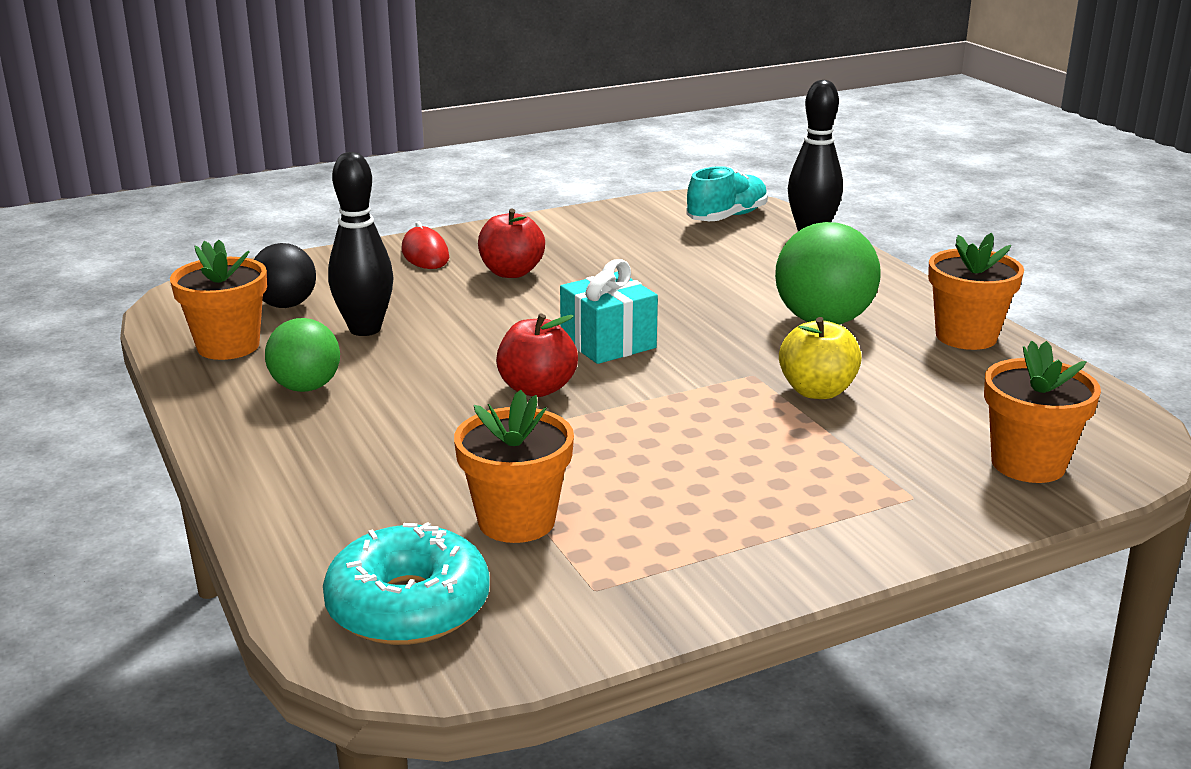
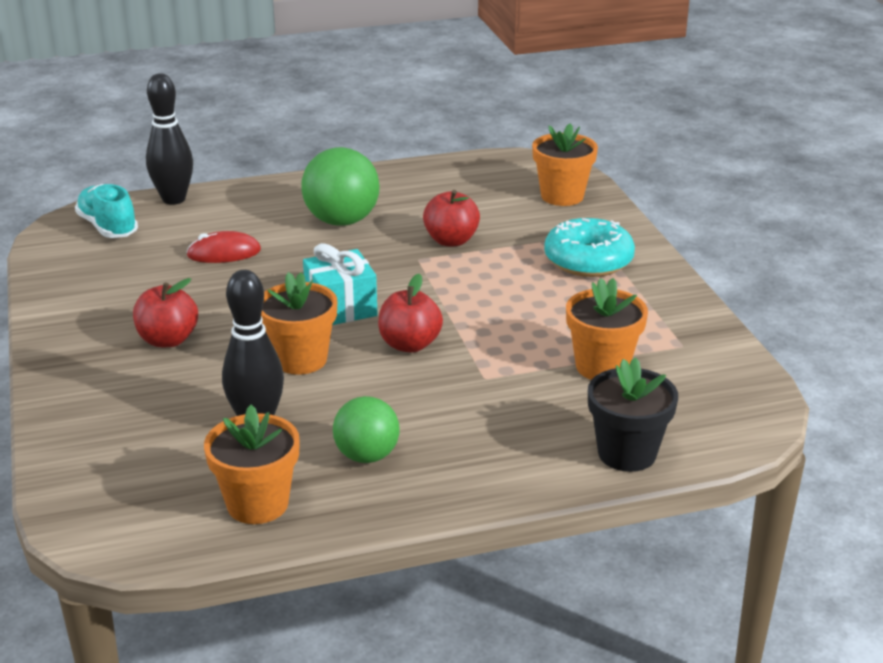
camera: 80 degrees left, 5 degrees up
(286, 305) = (173, 470): black ball -> none
(306, 548) = (627, 453): none -> black flower pot
(408, 606) = (699, 412): turquoise donut -> turquoise donut (588, 260)
(425, 254) = (89, 384): red mouse -> red mouse (224, 253)
(817, 391) = (451, 240): yellow apple -> red apple
(966, 336) = (389, 180): orange flower pot -> orange flower pot (300, 359)

